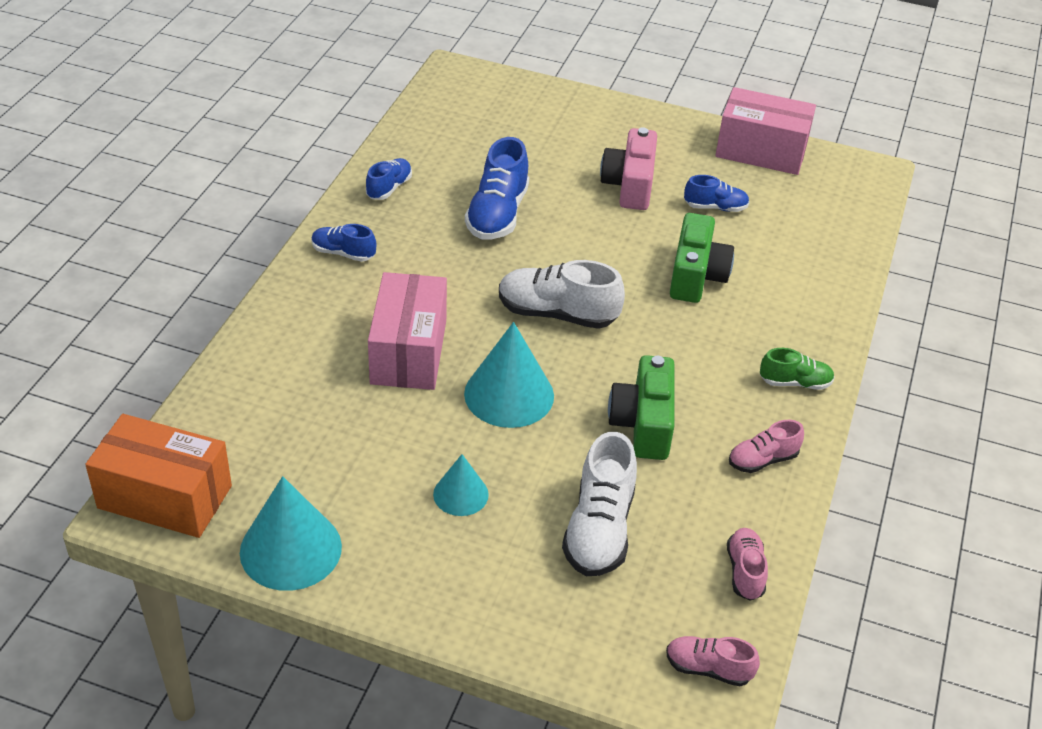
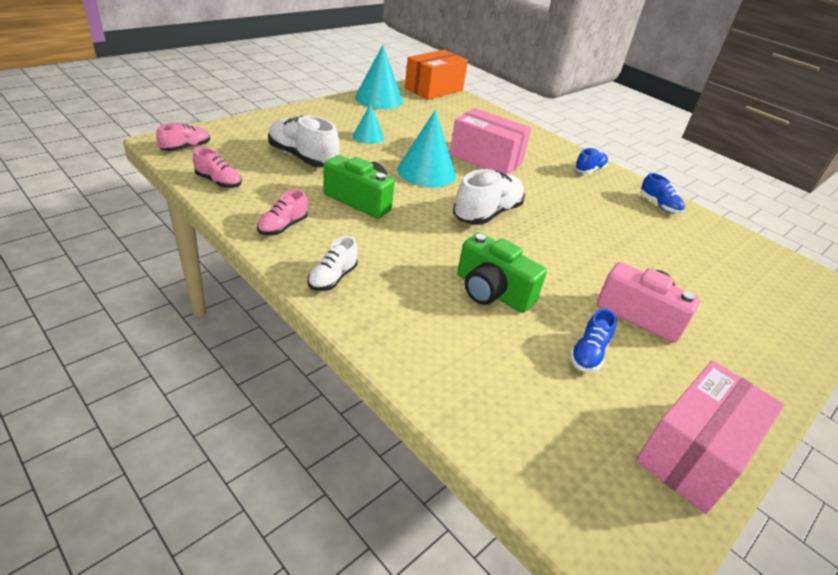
camera: 115 degrees right, 5 degrees down
(497, 214) = (614, 233): blue shoe -> none
(762, 460) = (283, 227): pink shoe -> pink shoe turned 150 degrees counterclockwise
(795, 383) = (332, 278): green shoe -> white shoe

